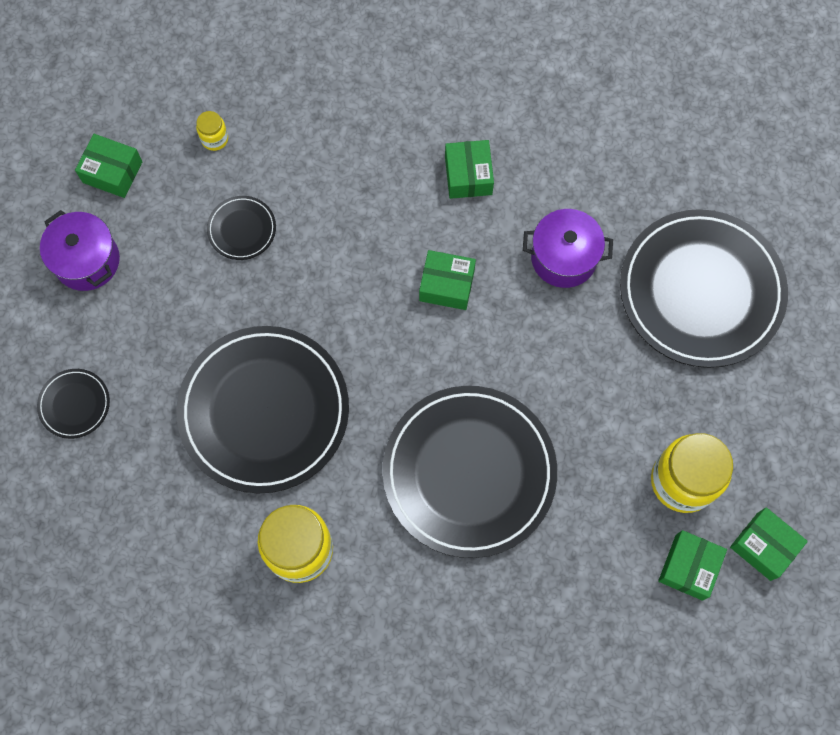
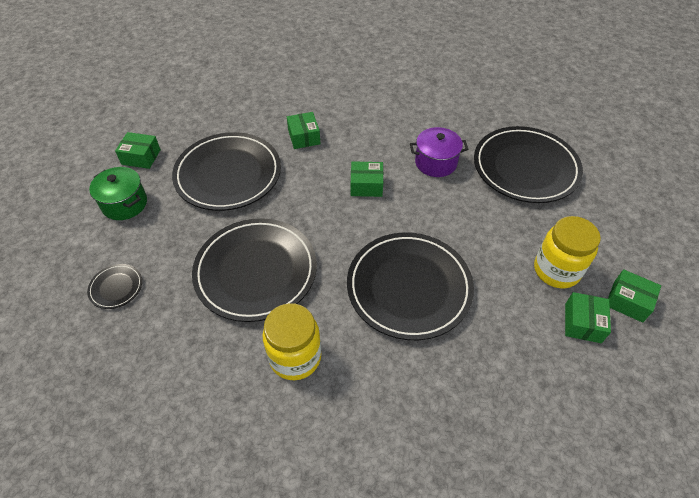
camera: 10 degrees left, 20 degrees down
(87, 260) = (125, 204): purple pot -> green pot
(214, 139) = (206, 134): yellow jar -> none
(242, 229) = (228, 174): black plate -> black plate, size x2.37
(468, 175) = (366, 132): green box -> green box (304, 137)

